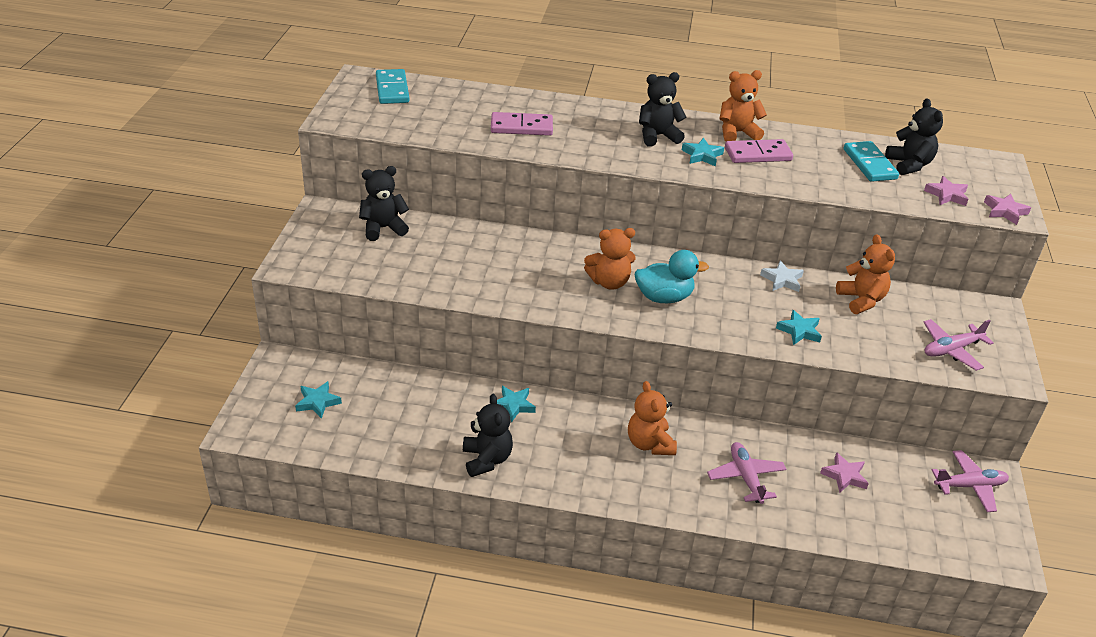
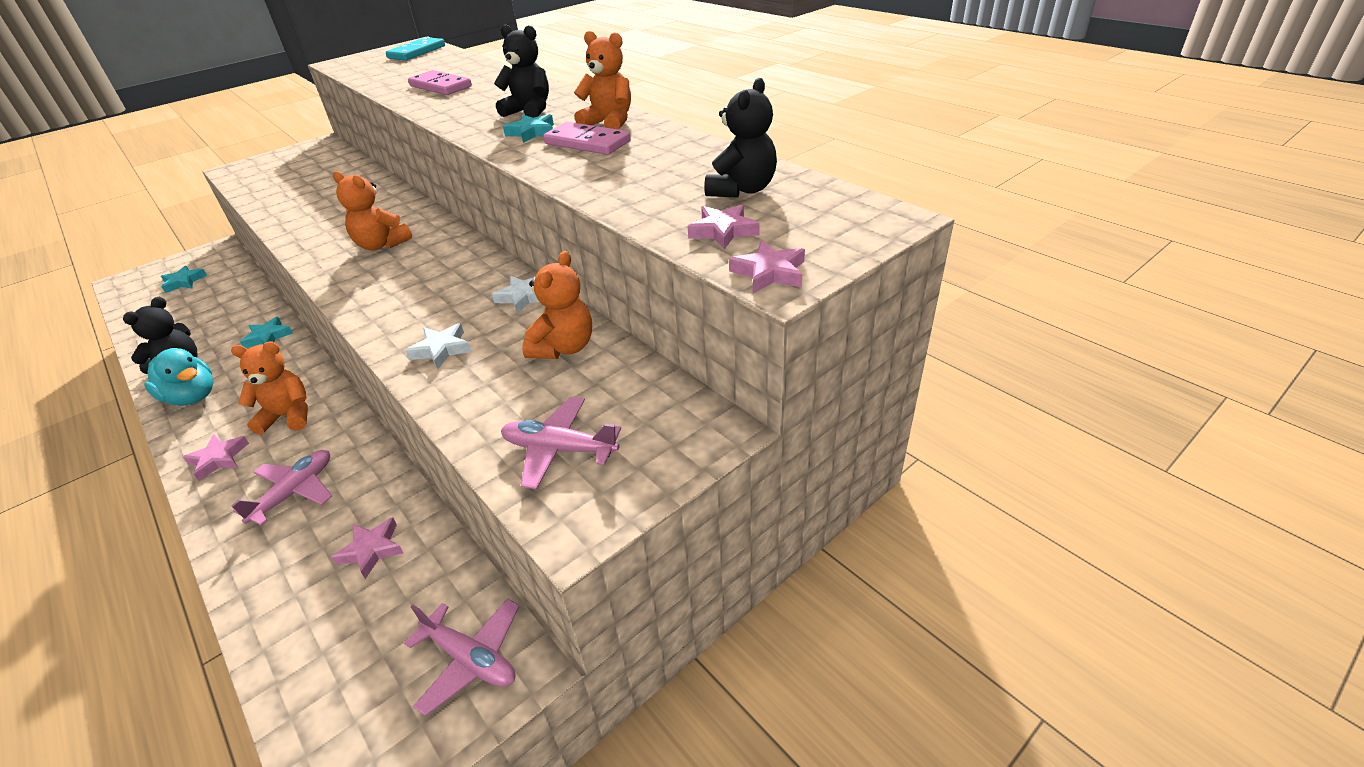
camera: 45 degrees right, 0 degrees up
(383, 228) = (327, 162): black teddy bear -> none
(649, 444) = (288, 416): orange teddy bear -> orange teddy bear turned 60 degrees clockwise
(657, 490) = (219, 459): none -> pink star
(664, 297) = (394, 272): turquoise duck -> turquoise duck (193, 397)
(799, 331) = (442, 349): turquoise star -> white star
(869, 164) = (692, 178): turquoise domino -> none

